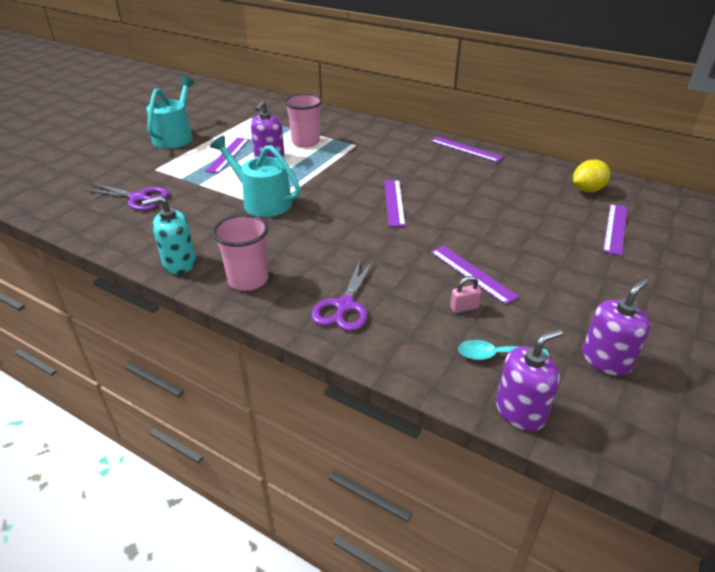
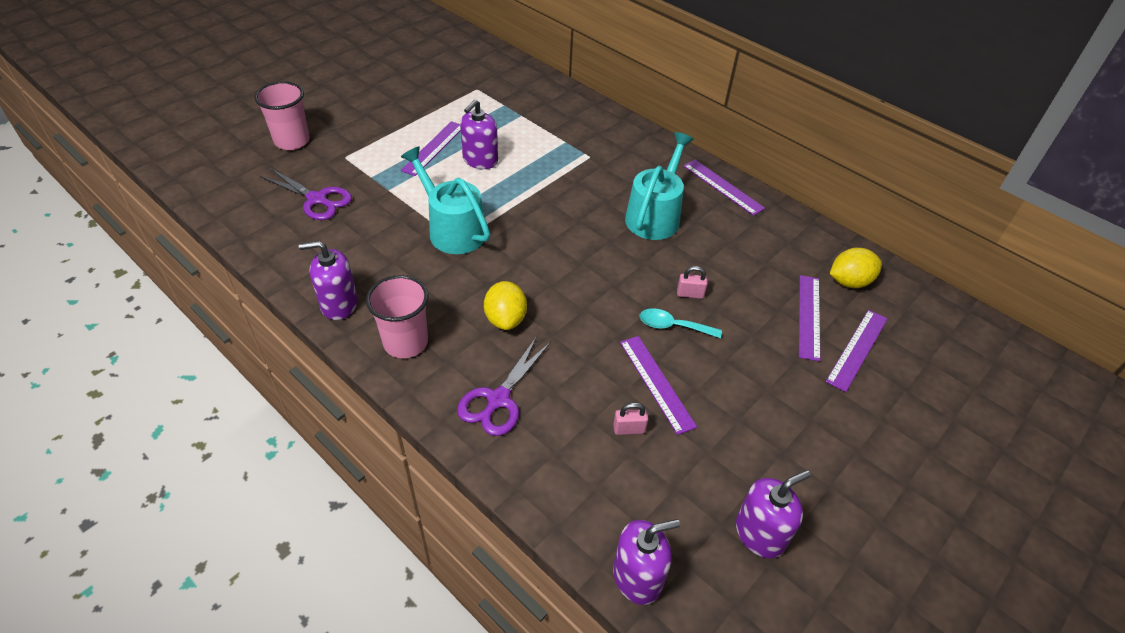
camera: 10 degrees right, 10 degrees up
(175, 137) = (380, 108): turquoise watering can -> turquoise watering can (655, 216)
(179, 263) = (339, 304): turquoise soap dispenser -> purple soap dispenser
(305, 142) = (530, 142): pink cup -> pink cup (292, 141)
(329, 251) = (505, 319): none -> yellow lemon
(394, 202) = (604, 258): purple ruler -> purple ruler (809, 316)
(471, 214) = (690, 294): none -> pink padlock
(495, 355) = (639, 500): turquoise spoon -> turquoise spoon (673, 326)

